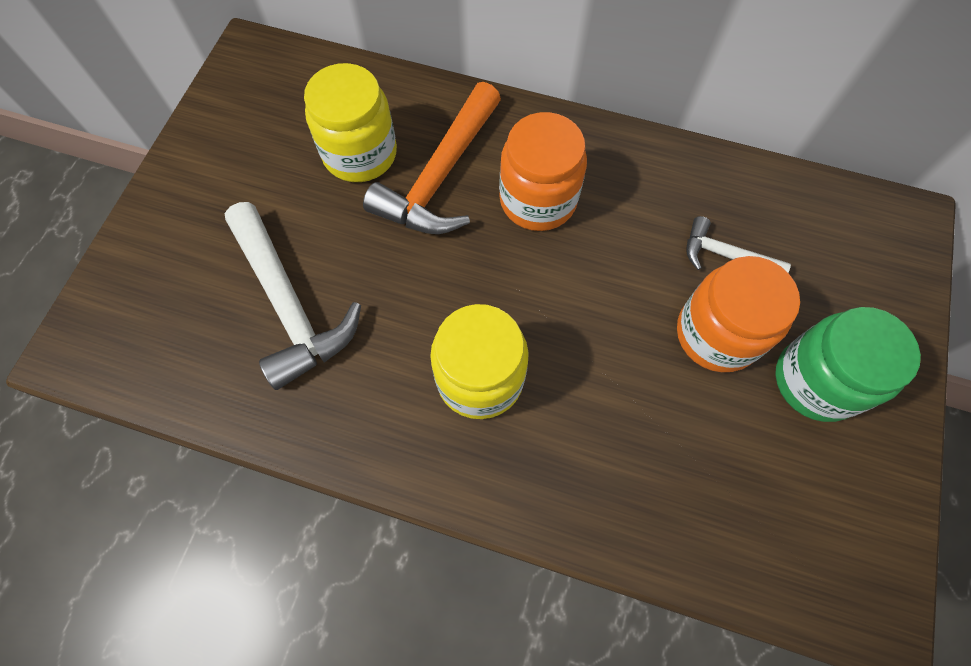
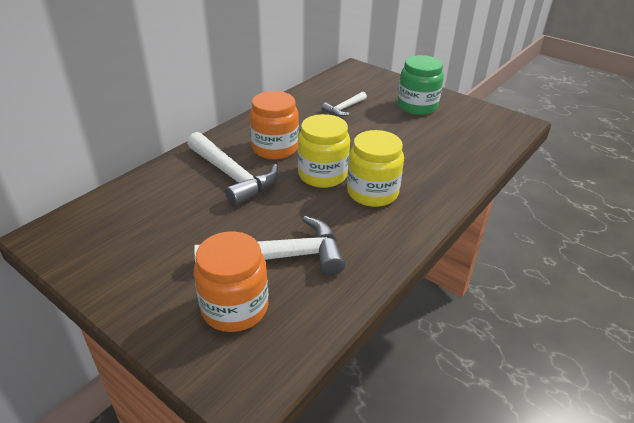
camera: 70 degrees left, 30 degrees down
(360, 153) = (187, 202): yellow jar -> yellow jar (322, 175)
(440, 177) = (232, 176): orange hammer -> white hammer
(717, 334) = (383, 121): orange jar -> orange jar (235, 307)

